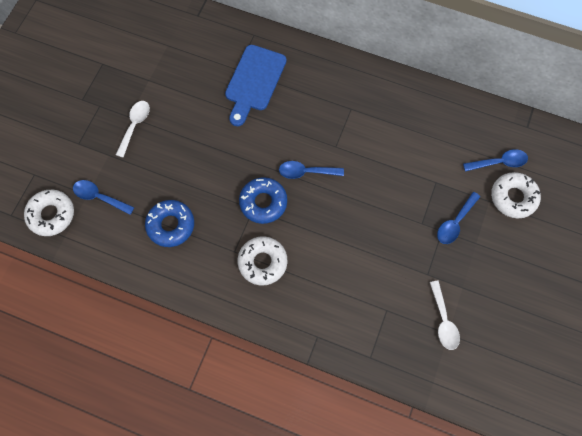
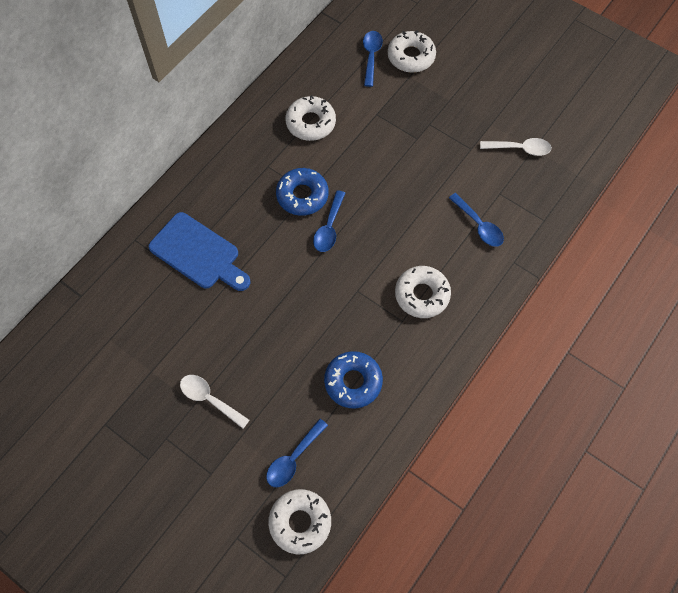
camera: 75 degrees left, 5 degrees down
(263, 202) = (353, 278): blue donut -> blue donut (302, 195)
(406, 130) = (310, 123): none -> white donut
(455, 223) = (424, 111): blue spoon -> blue spoon (479, 225)

